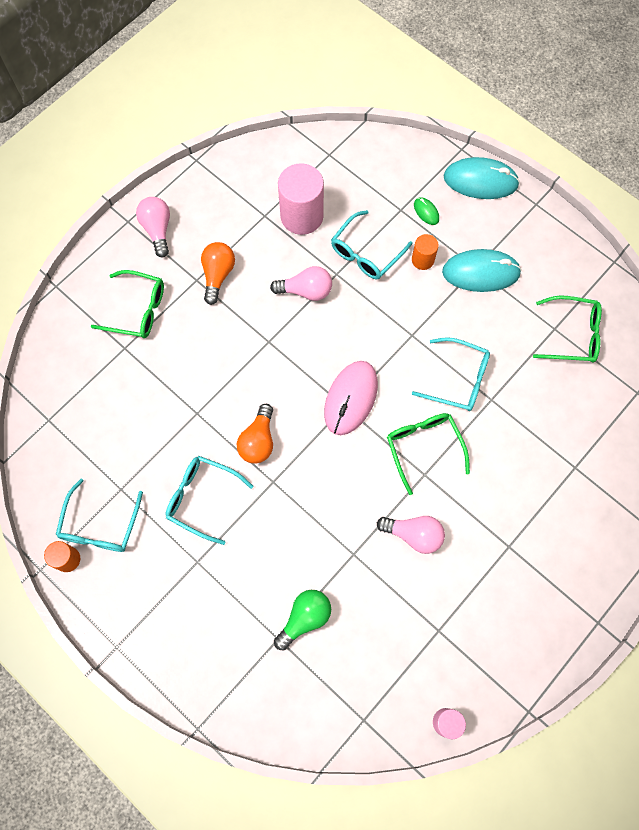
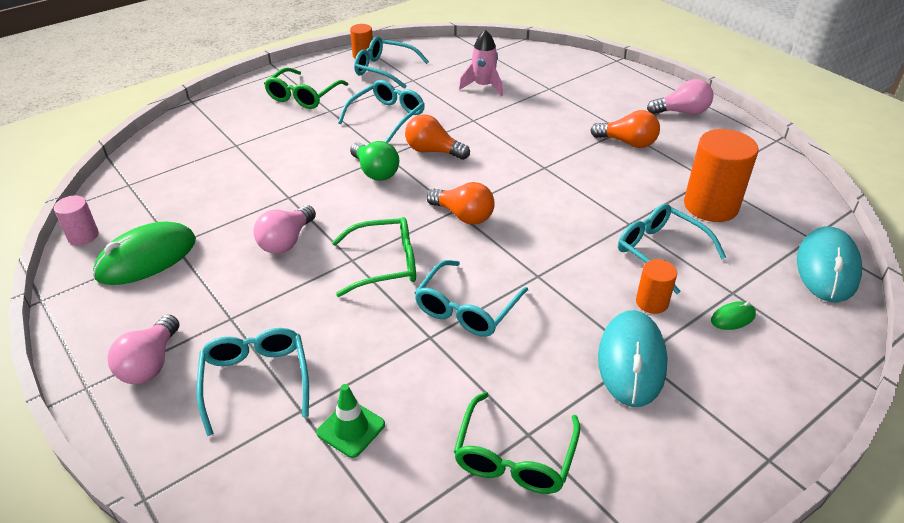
camera: 100 degrees right, 30 degrees down
(127, 413) = (483, 86): none -> pink rocket
(137, 310) = (589, 96): green glasses -> green glasses (303, 96)
(302, 216) = (710, 206): pink cylinder -> orange cylinder
(304, 618) = (244, 161): green light bulb -> green light bulb (375, 172)
(306, 291) = (606, 198): pink light bulb -> pink light bulb (150, 363)
(351, 398) = (463, 215): pink mouse -> orange light bulb
(460, 647) = (147, 258): none -> green mouse
(480, 181) = (802, 391): turquoise mouse -> turquoise mouse (827, 268)
(560, 505) = (256, 380): none -> turquoise glasses
(580, 432) = (351, 428): none -> green traffic cone

